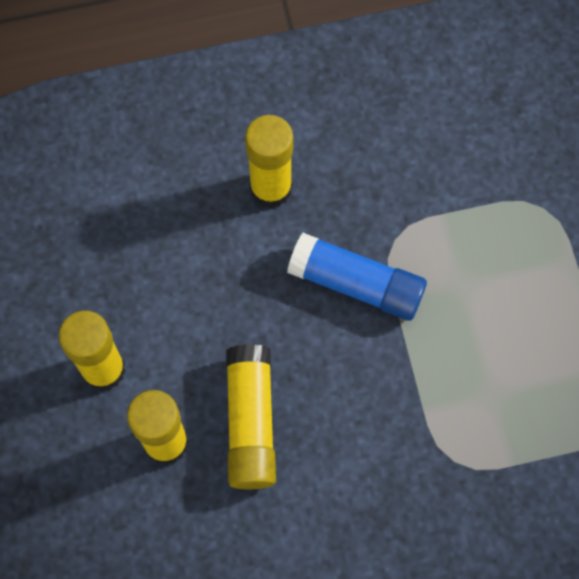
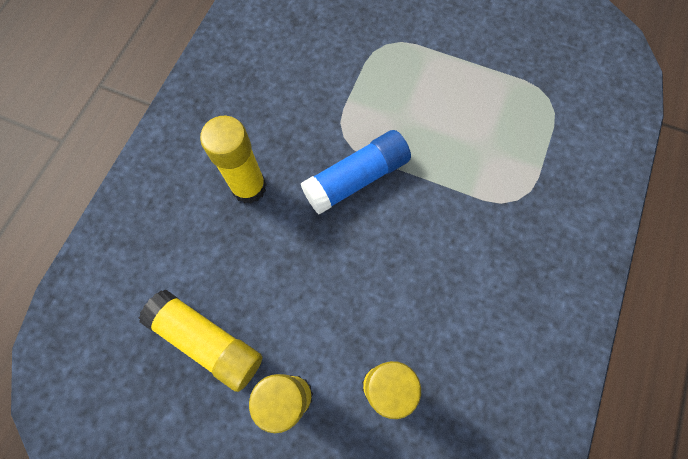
camera: 55 degrees left, 0 degrees up
(251, 422) = (406, 313): yellow glue stick -> yellow glue stick (207, 341)

